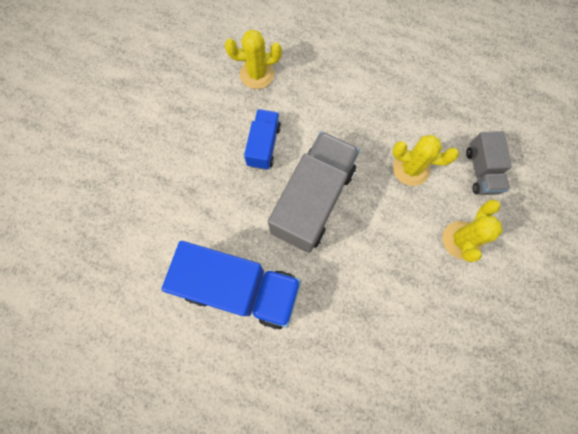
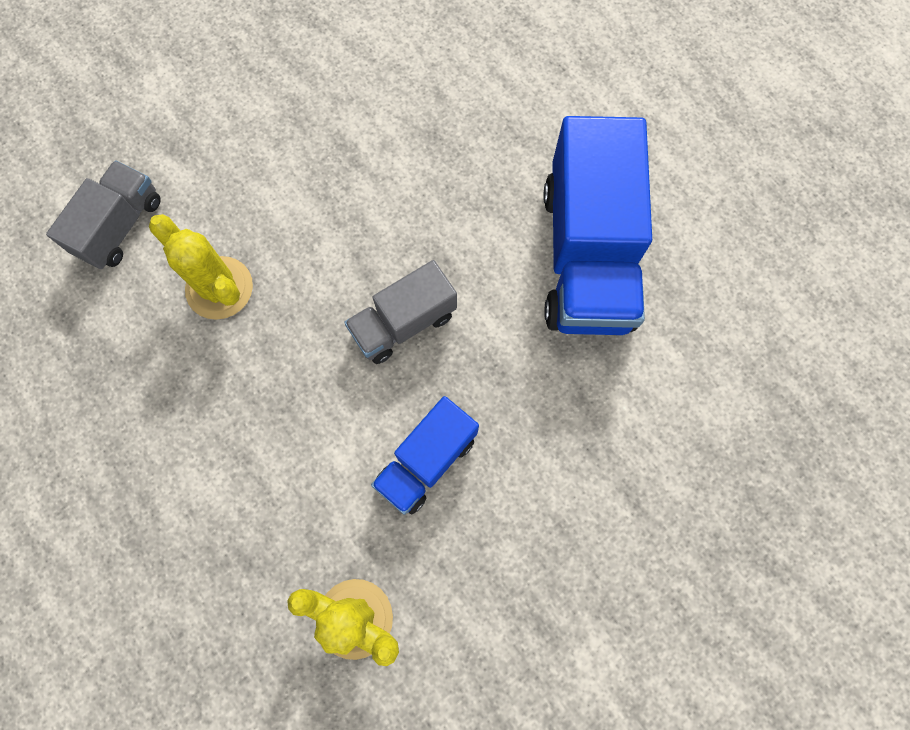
camera: 150 degrees left, 0 degrees up
(240, 289) = (586, 256): blue truck -> blue truck turned 135 degrees counterclockwise
(313, 200) = (403, 323): grey truck -> grey truck, size x0.54
(461, 240) = (232, 153): yellow cactus -> none

